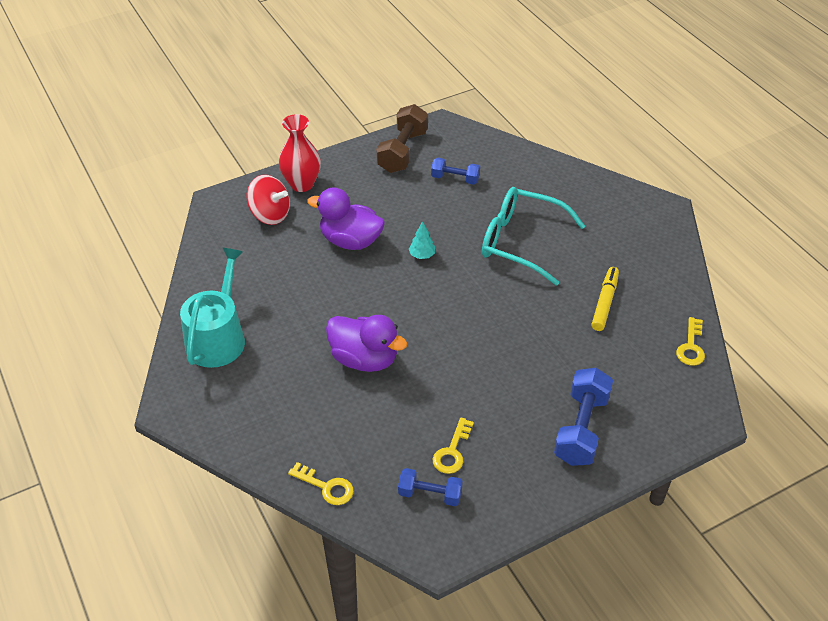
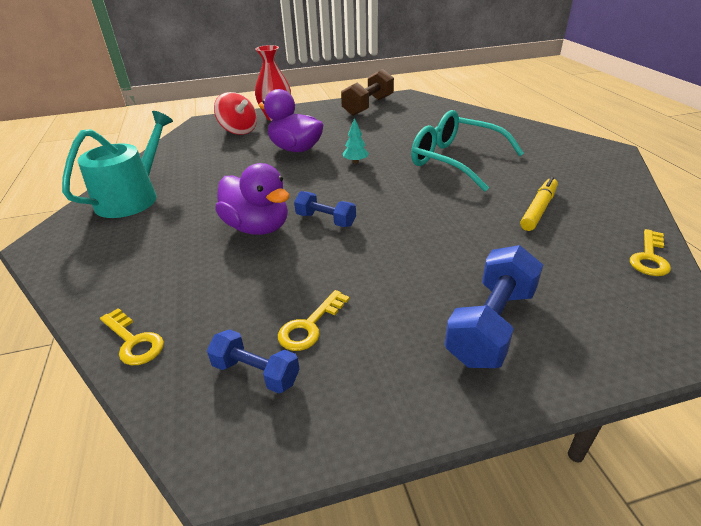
camera: 15 degrees right, 10 degrees down
(455, 179) = (406, 121): blue dumbbell -> blue dumbbell (325, 220)

